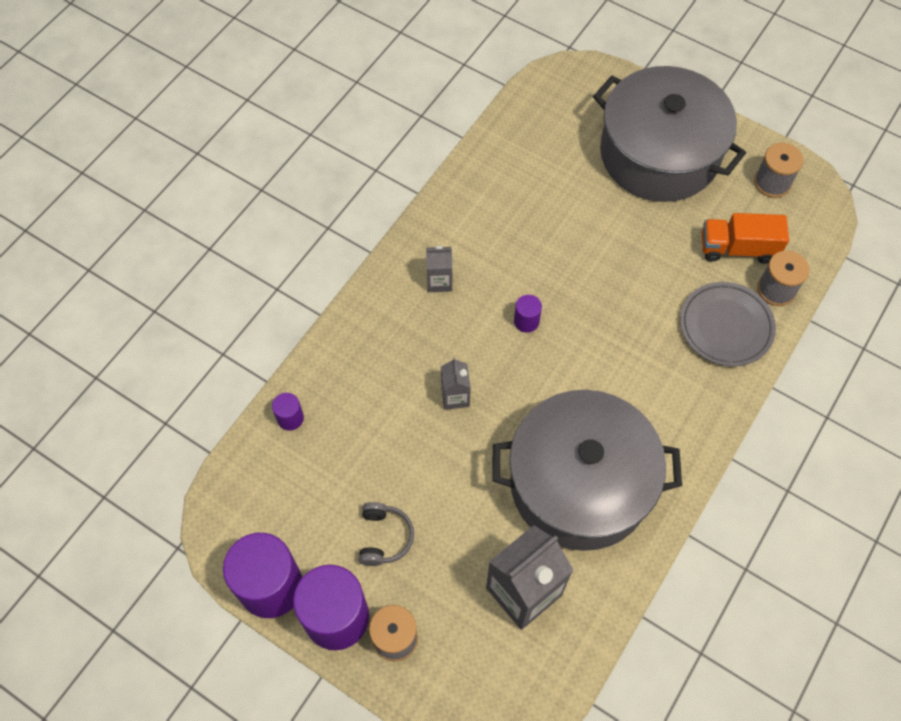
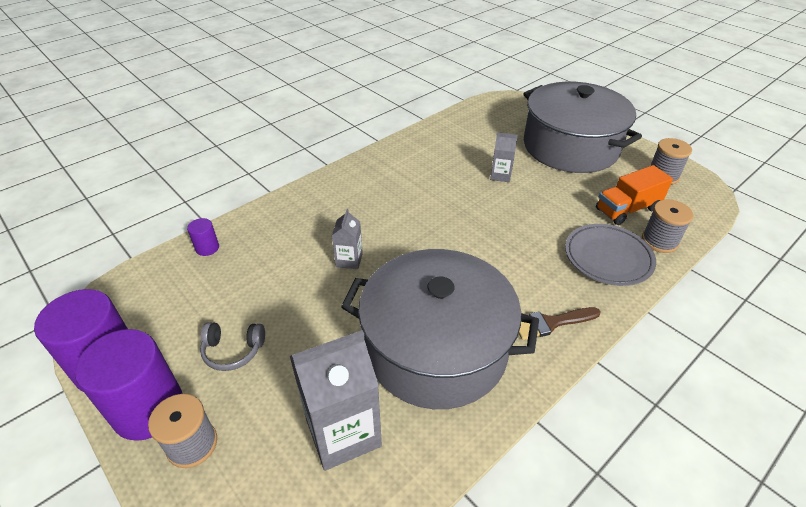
camera: 15 degrees right, 20 degrees down
(384, 537) = (233, 351): grey headphones -> grey headphones turned 75 degrees clockwise
(439, 281) = (370, 188): grey carton -> grey carton (500, 175)
(526, 321) = (430, 223): purple cylinder -> none
(682, 426) = (550, 323): none -> brown brush
(737, 248) = (627, 209): orange truck -> orange truck turned 45 degrees counterclockwise

